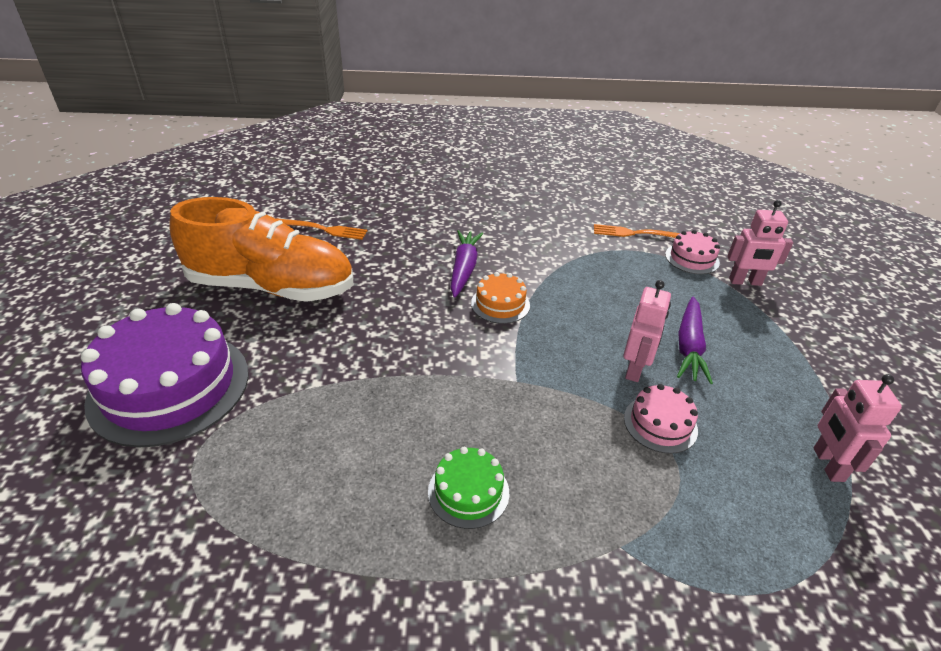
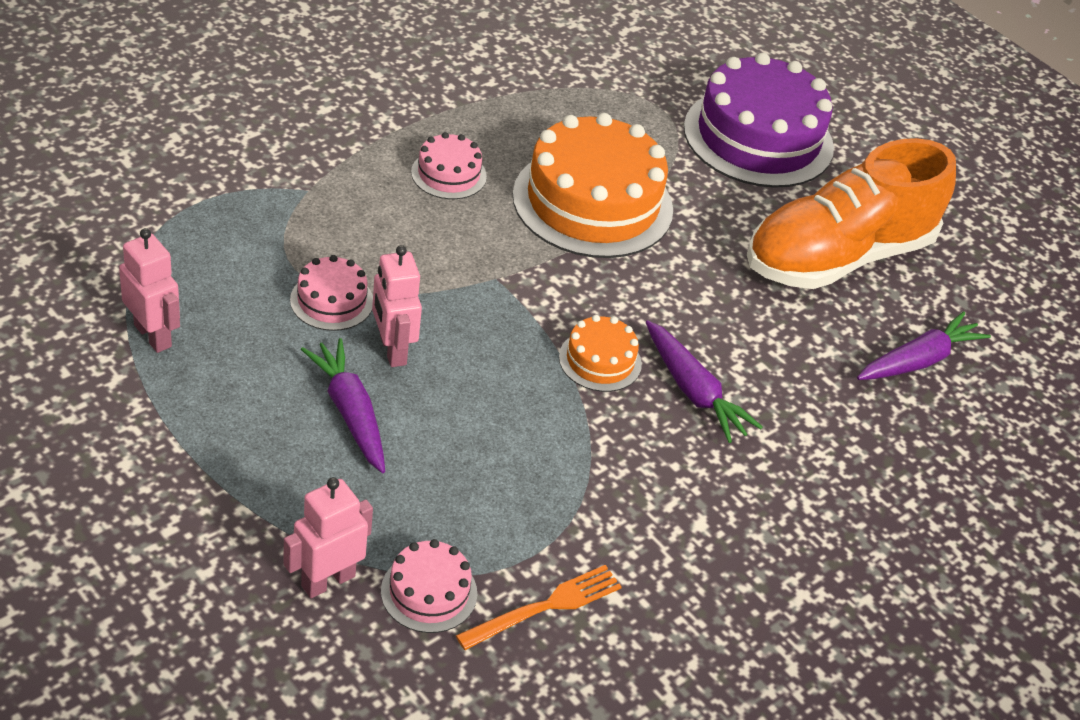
camera: 135 degrees right, 5 degrees up
(323, 229) = (919, 360): orange fork -> purple carrot
(377, 401) = (592, 202): none -> orange cake
(468, 492) = (448, 174): green cake -> pink cake

